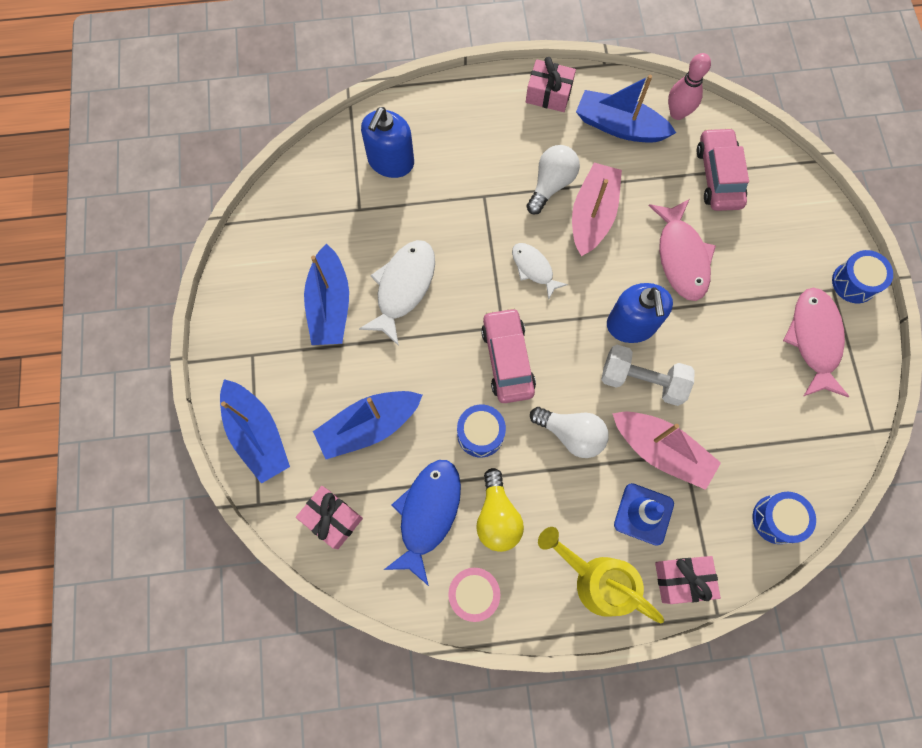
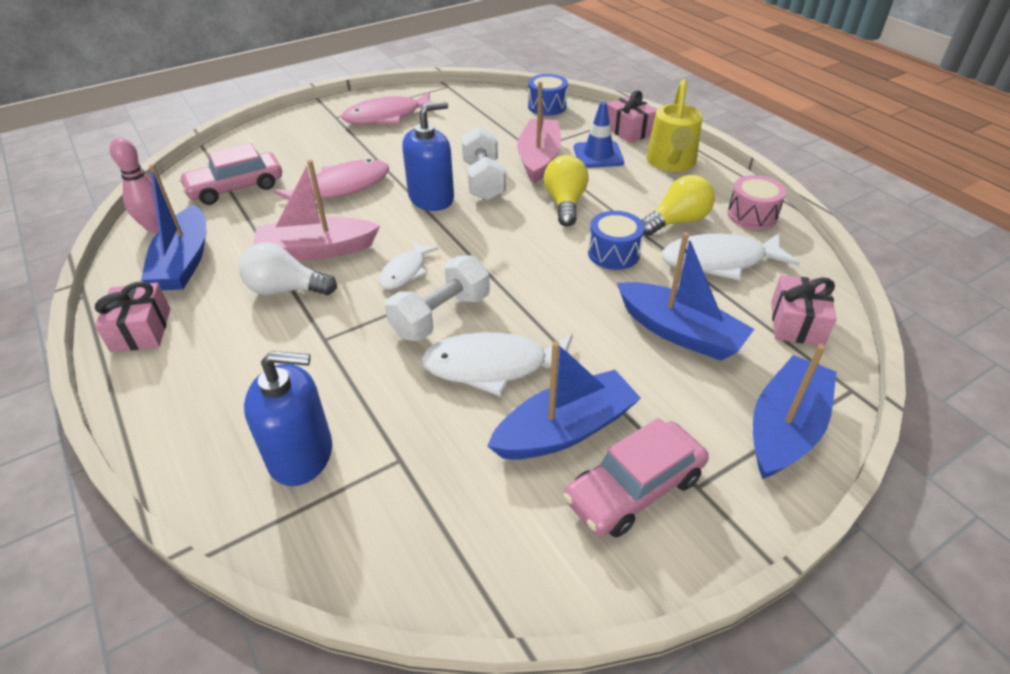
camera: 115 degrees left, 30 degrees down
(427, 513) = (719, 261): blue fish -> white fish
(470, 274) = (441, 316): none -> white dumbbell
(507, 359) = (523, 259): pink car -> pink car (634, 488)
(571, 434) = (565, 203): white light bulb -> yellow light bulb
(854, 282) = (324, 110): blue drum -> none

